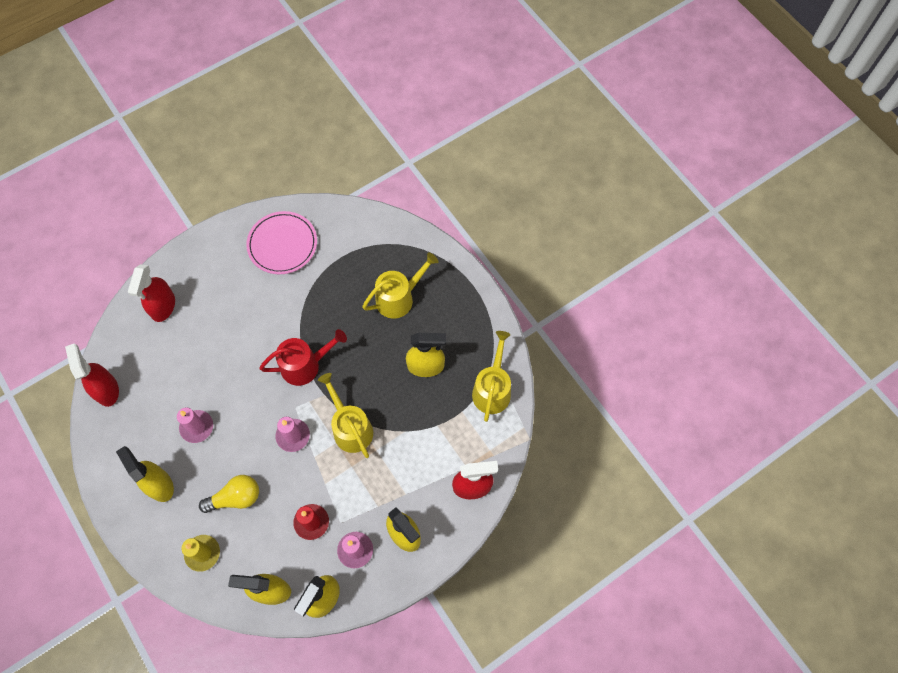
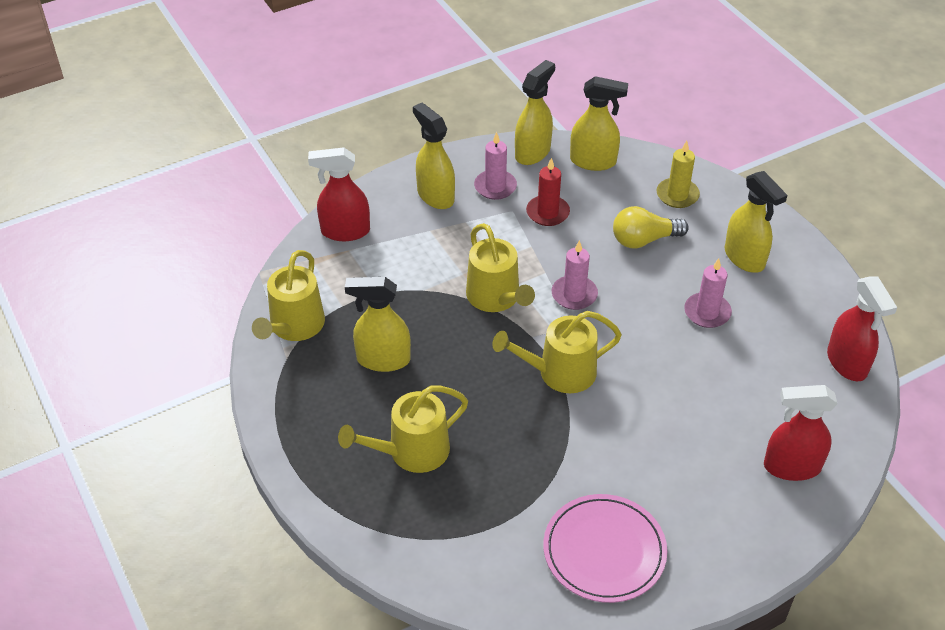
camera: 175 degrees left, 20 degrees down
(163, 306) = (791, 467): red spray bottle -> red spray bottle turned 105 degrees counterclockwise
(305, 365) = (560, 372): red watering can -> yellow watering can

